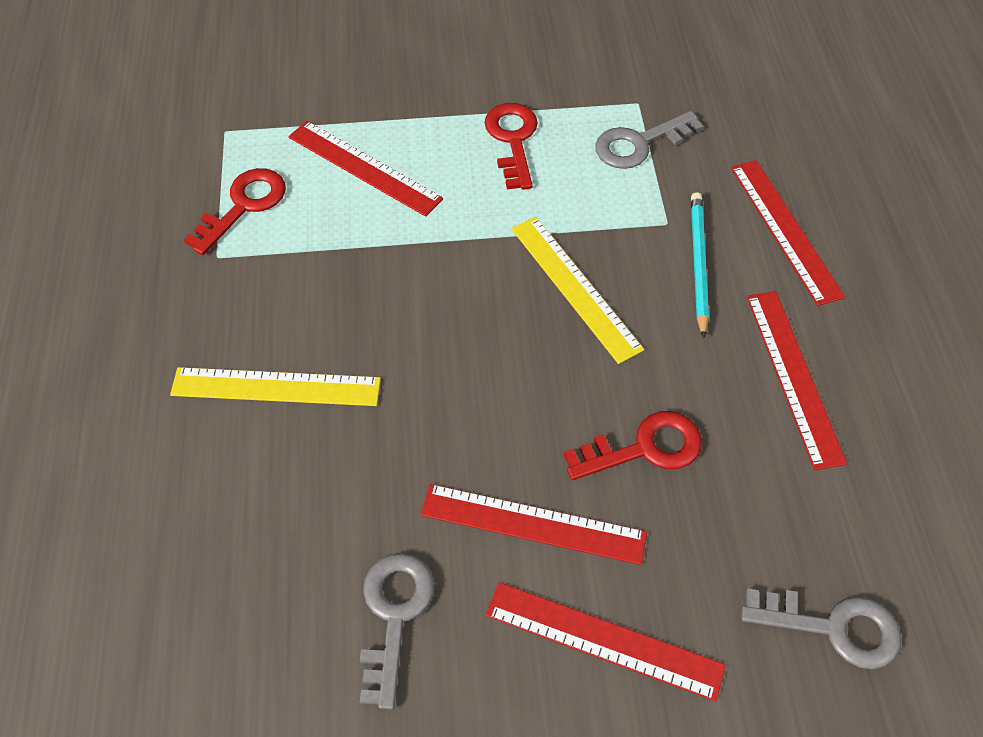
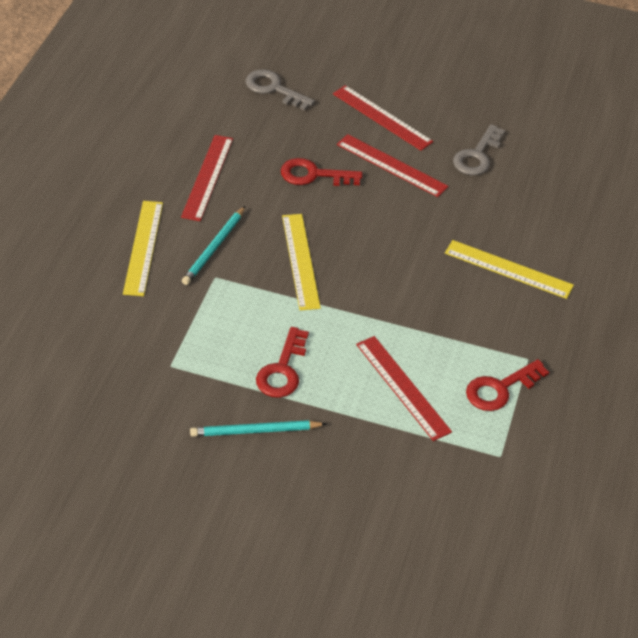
camera: 160 degrees left, 10 degrees down
(503, 70) = (255, 431): none -> turquoise pencil
(639, 144) = (193, 335): grey key -> none
(785, 230) = (143, 247): red ruler -> yellow ruler

